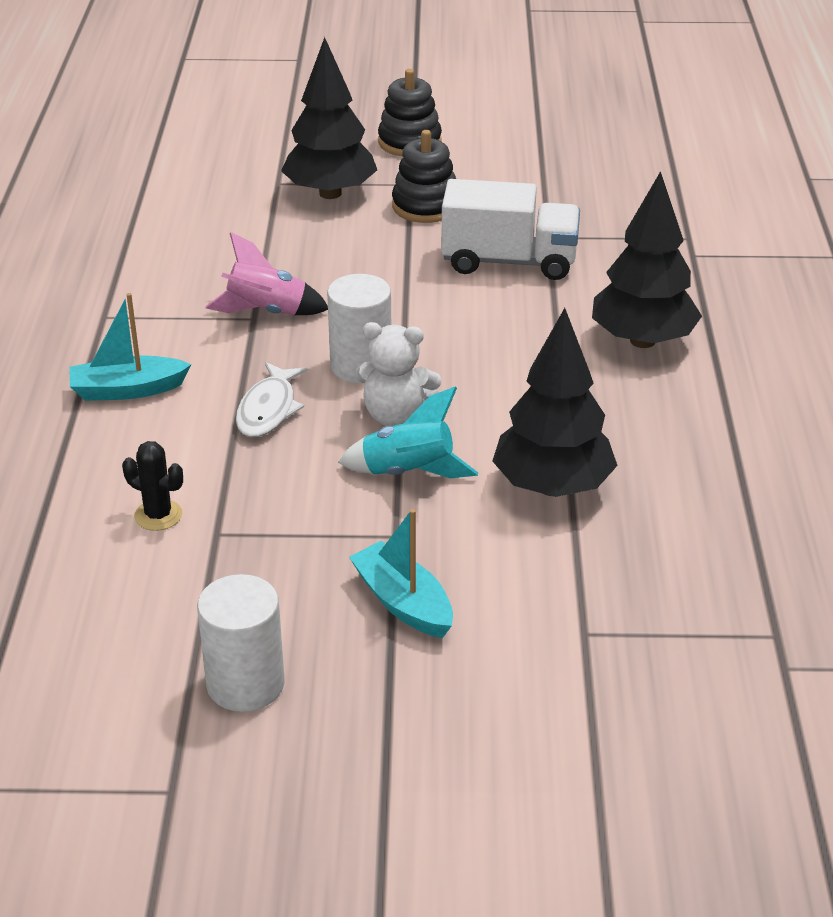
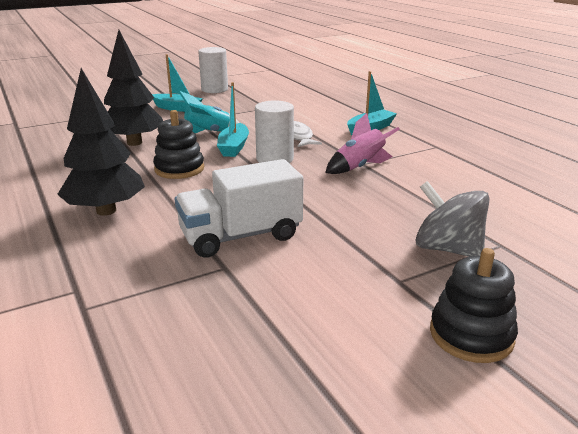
camera: 150 degrees right, 10 degrees down
(158, 515) = (295, 106): black cactus -> none
(330, 193) = (447, 249): black tree -> grey spinning top
(396, 416) = (234, 147): white teddy bear -> turquoise boat
(425, 206) = (357, 262): black stacking toy -> black stacking toy (179, 169)

